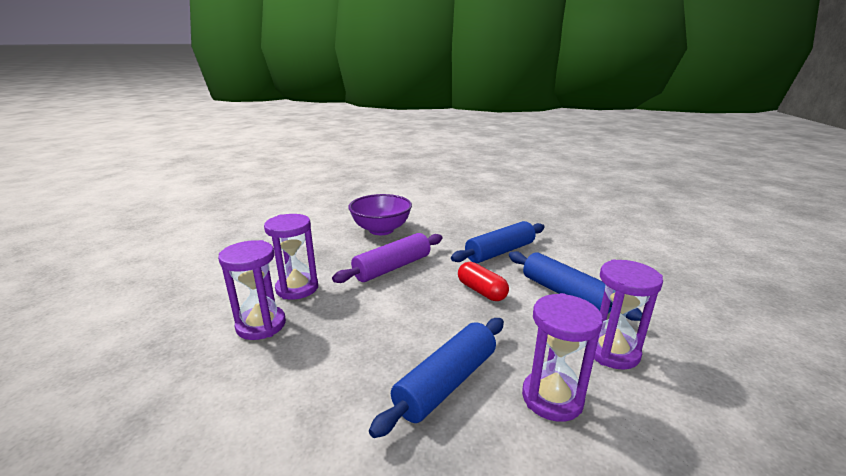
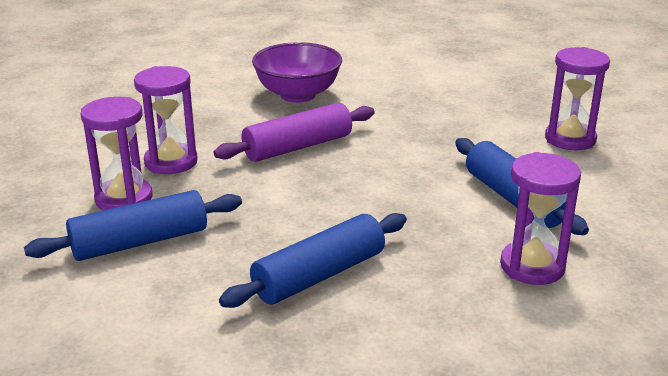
camera: 10 degrees right, 5 degrees up
(481, 291) = (403, 185): red capsule -> none
(499, 252) = (453, 138): blue rolling pin -> blue rolling pin (140, 242)
(552, 398) = (432, 301): purple hourglass -> purple hourglass (570, 139)

